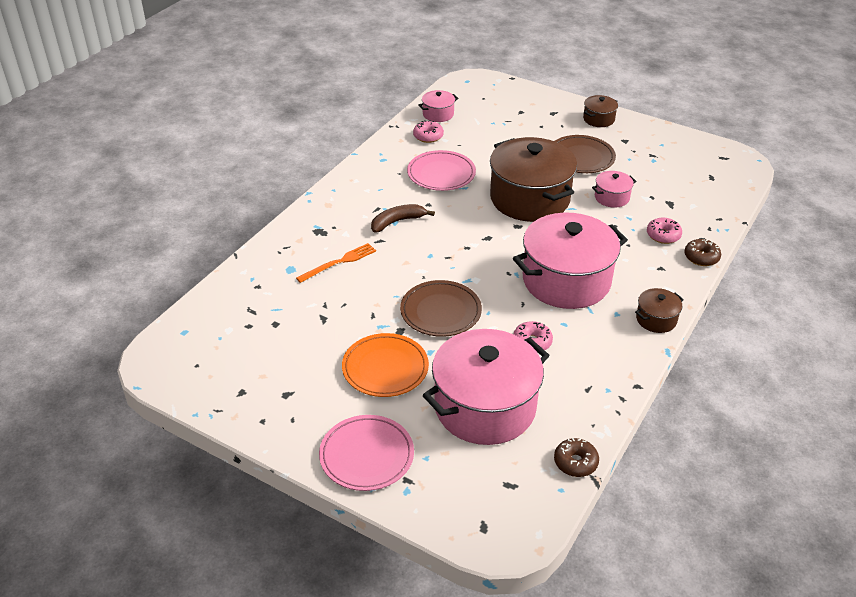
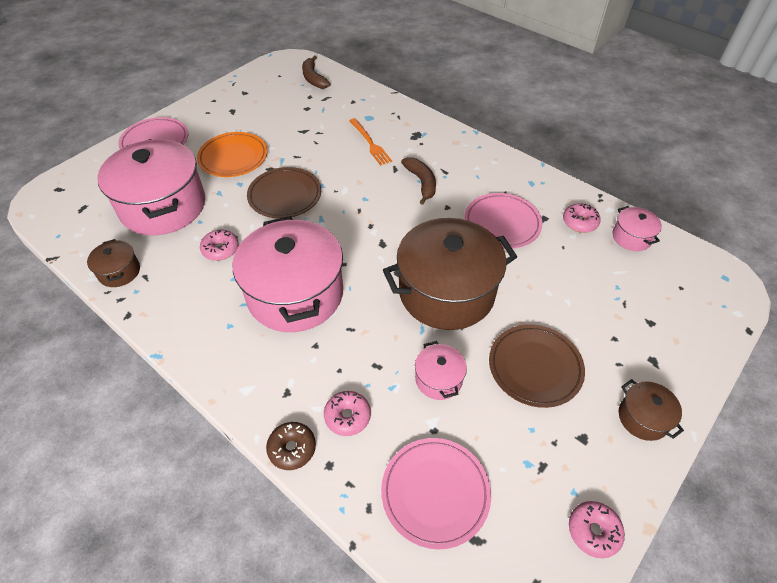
camera: 100 degrees right, 10 degrees up
(204, 329) = (313, 78): none -> brown banana
(575, 462) = (75, 250): brown donut -> none
(656, 319) = (206, 360): brown pot -> brown pot (119, 272)
(680, 139) = (593, 531): none -> pink donut
(693, 193) = (435, 493): none -> pink plate

